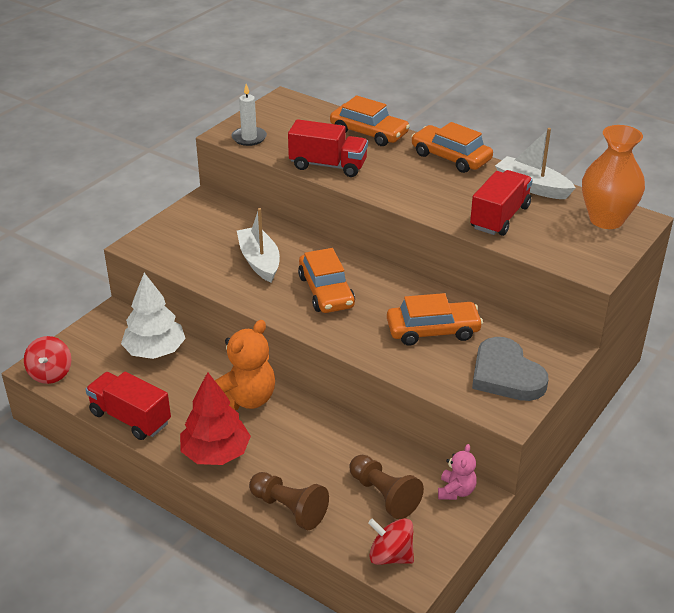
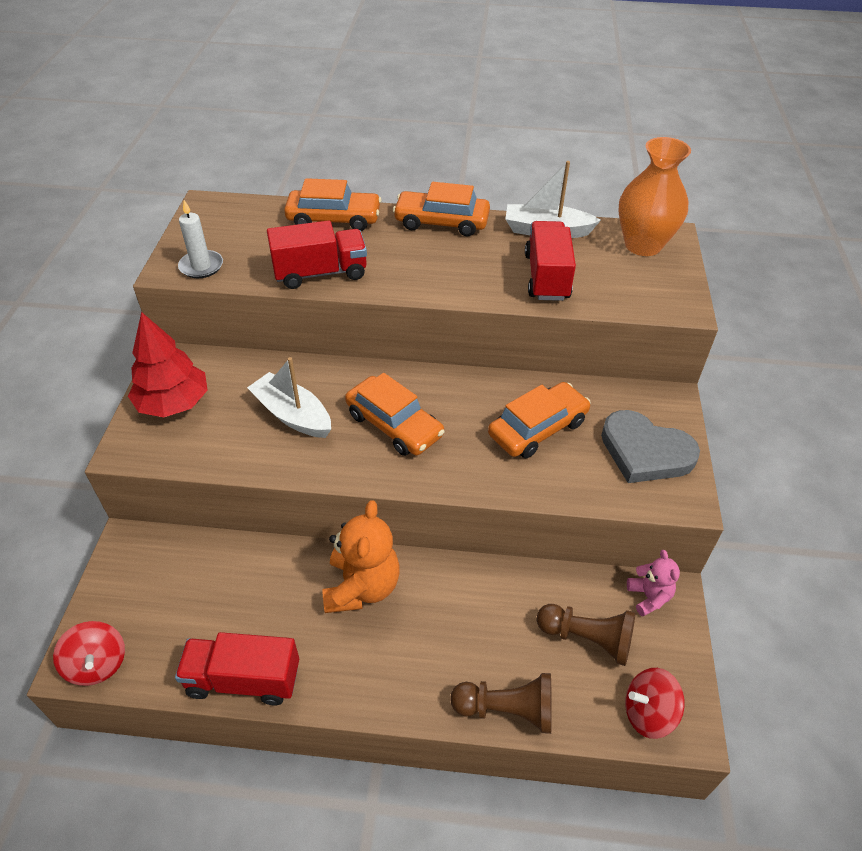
camera: 30 degrees left, 10 degrees up
(155, 351) = (213, 570): white tree -> none
(216, 453) = (377, 677): red tree -> red tree (173, 403)

